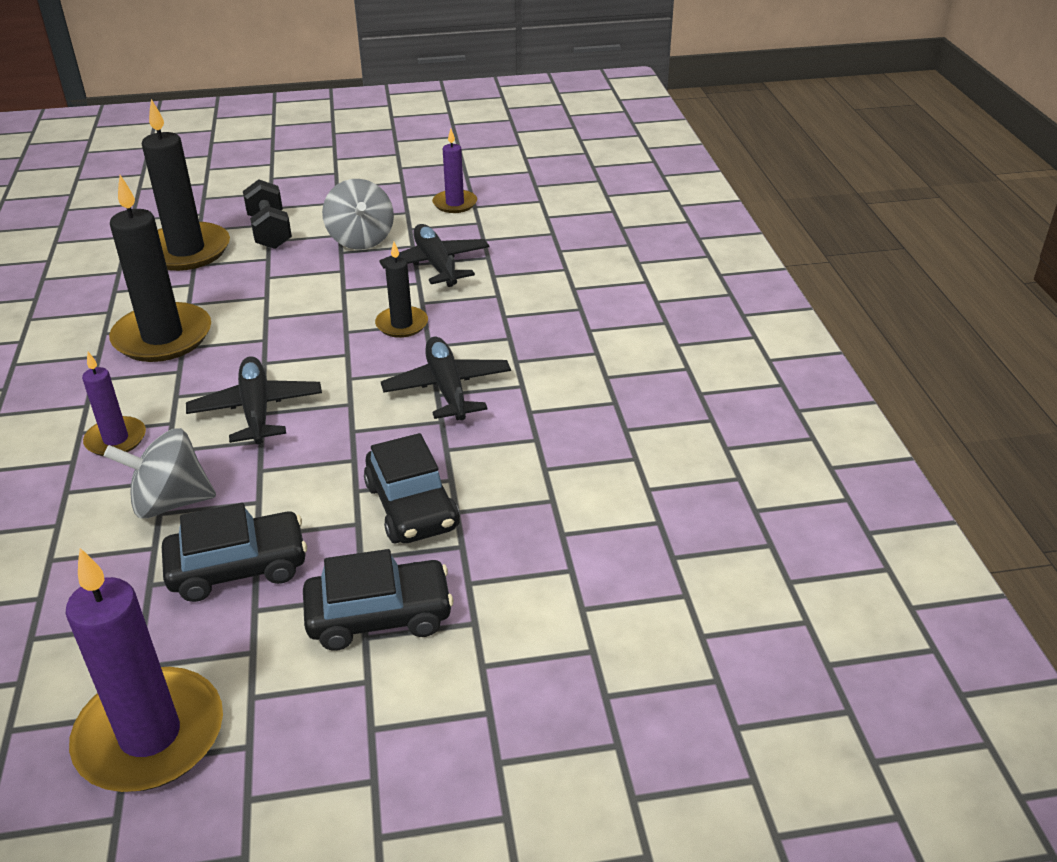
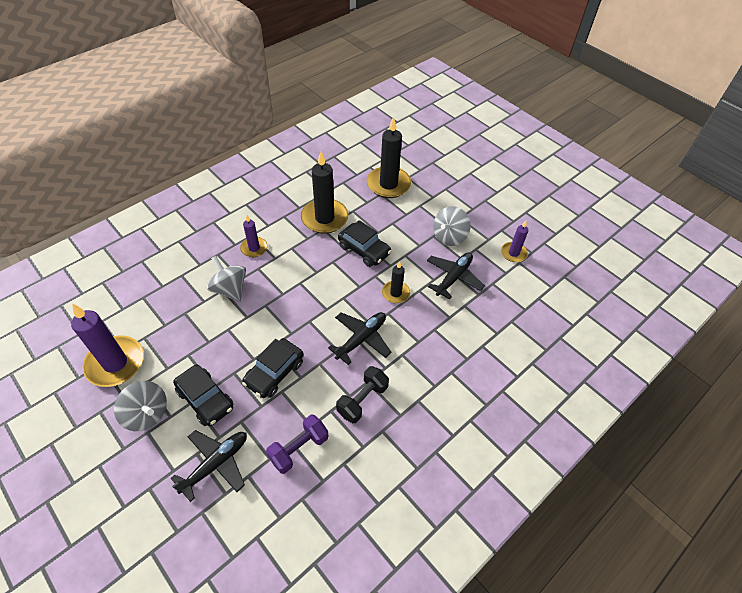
camera: 55 degrees right, 15 degrees up
(238, 567) = (207, 335): black car -> black car (364, 250)
(256, 410) = (300, 280): black plane -> black plane (216, 464)
(270, 232) = (426, 201): black dumbbell -> black dumbbell (362, 400)
(328, 716) = (147, 414): none -> grey spinning top
(582, 528) = (299, 449): none -> purple dumbbell

